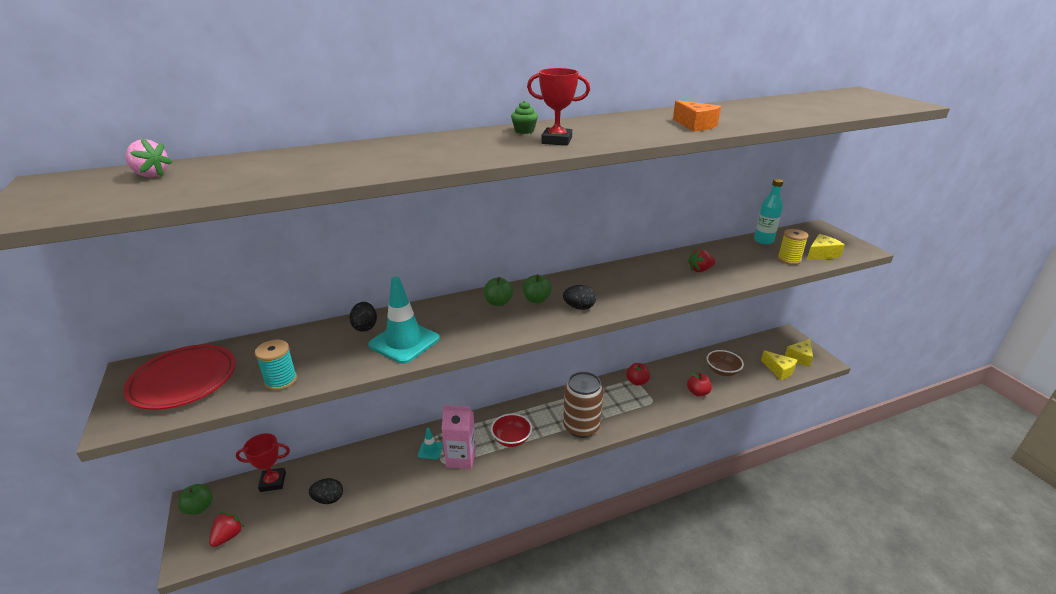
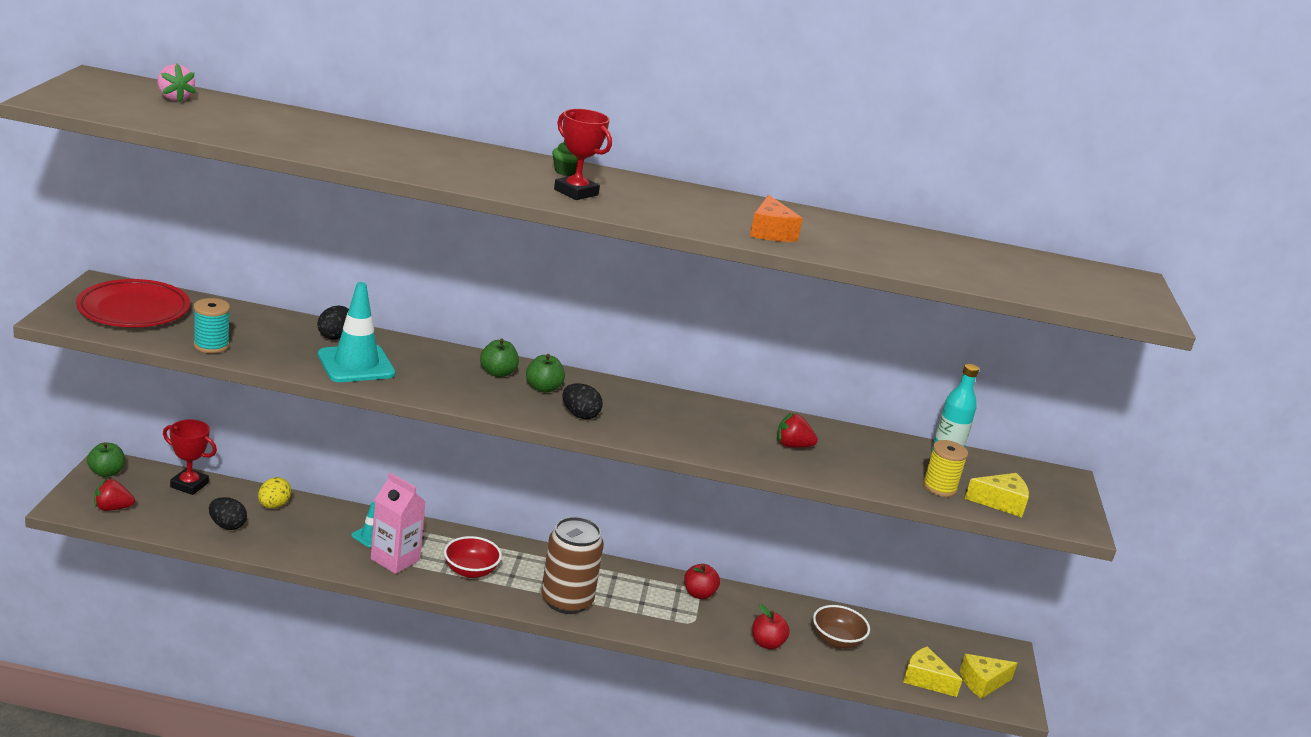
camera: 25 degrees right, 5 degrees down
(228, 536) = (112, 508): red strawberry -> red strawberry turned 150 degrees counterclockwise
(347, 464) = (273, 505): none -> yellow egg
(779, 370) = (925, 679): yellow cheese -> yellow cheese turned 135 degrees clockwise

